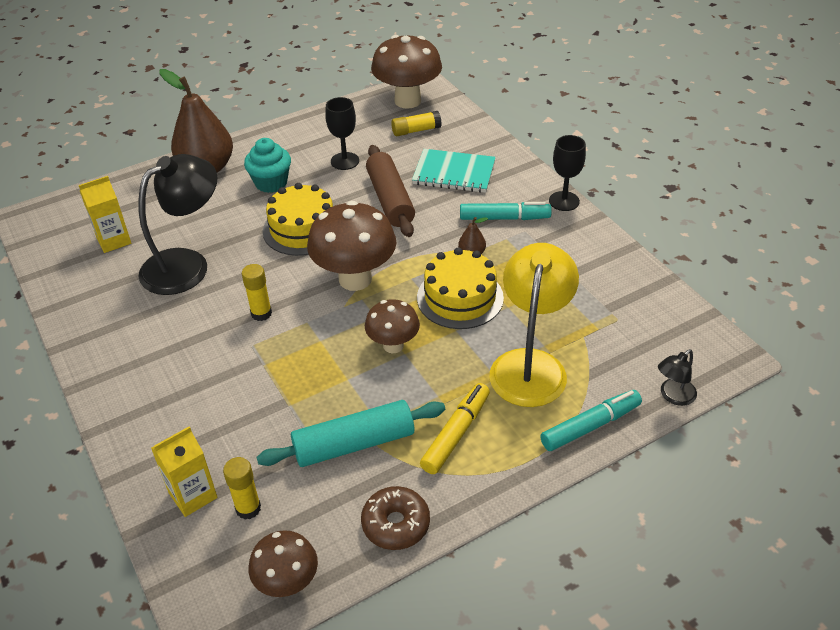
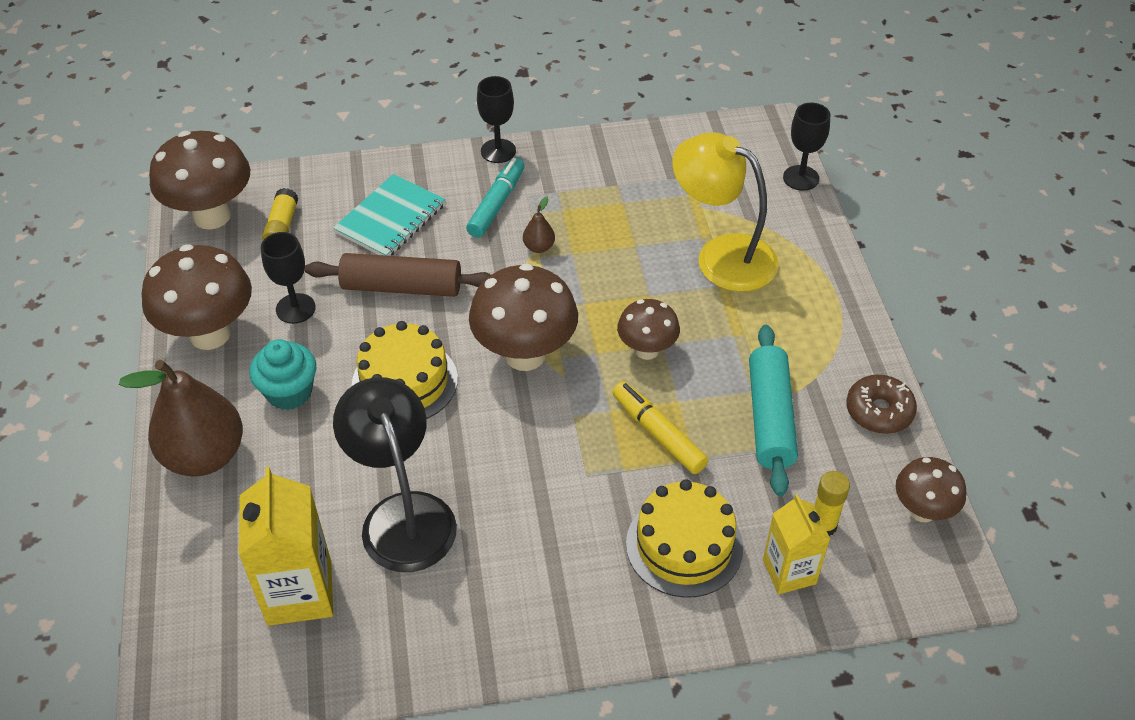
camera: 70 degrees left, 5 degrees up
(114, 240) = (299, 592): yellow carton -> yellow carton, size x1.56
(261, 313) = (537, 455): yellow glue stick -> none
(305, 136) = (210, 334): none -> brown mushroom
(456, 433) = (787, 336): yellow marker -> yellow marker (658, 433)
(460, 297) = (602, 277): yellow cake -> yellow cake (684, 545)
(590, 426) = (813, 242): turquoise marker -> none
(673, 396) = (801, 178): black lamp -> black goblet

